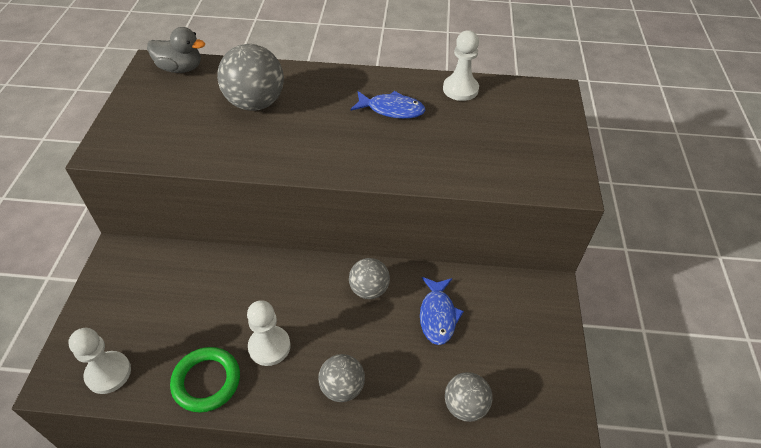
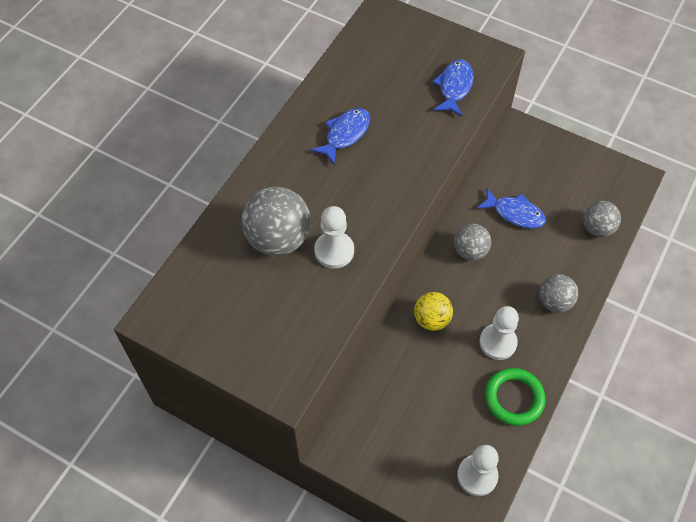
camera: 65 degrees left, 10 degrees up
(180, 68) = (180, 293): grey duck -> none
(275, 281) = (431, 319): none -> yellow ball
(460, 89) = (343, 74): white pawn -> white pawn (334, 251)
(504, 166) = (454, 87): none -> blue fish

